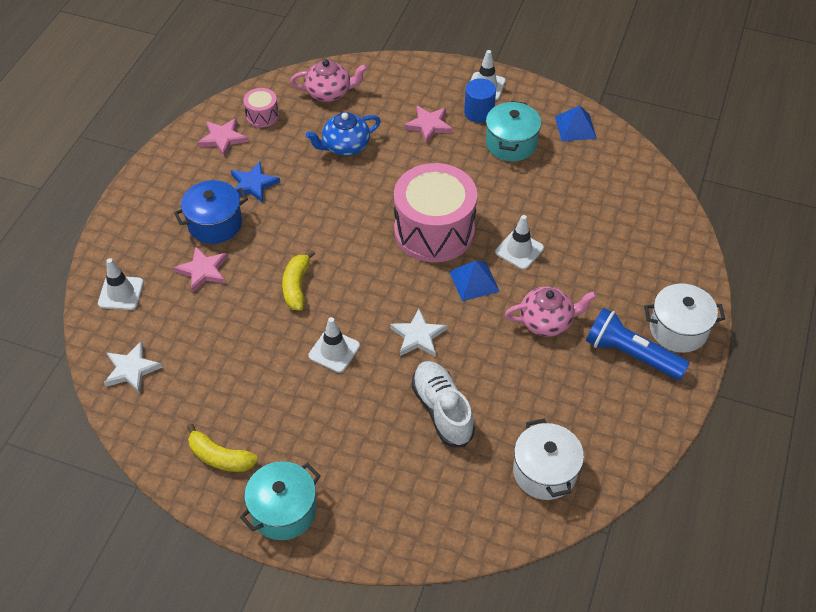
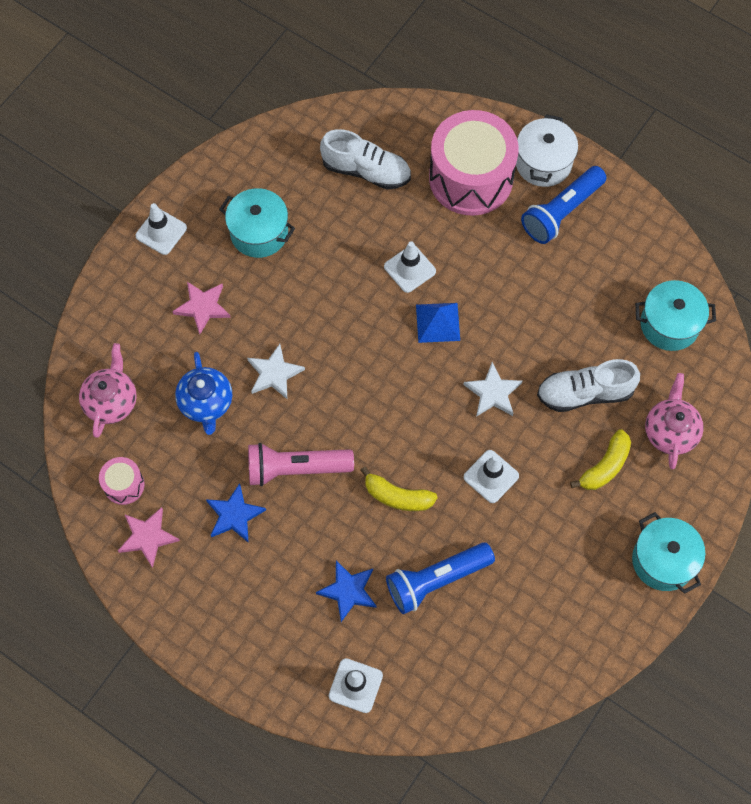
camera: 75 degrees left, 15 degrees up
(131, 369) = (464, 685): white star -> white star (274, 373)
(203, 271) = (348, 591): pink star -> blue star
(215, 224) = (282, 567): blue pot -> none
(220, 457) = (592, 610): yellow banana -> yellow banana (605, 466)
(225, 330) = (436, 580): none -> blue flashlight
(304, 213) = (296, 468): none -> pink flashlight
(434, 231) = (360, 342): pink drum -> pink drum (471, 178)
(479, 112) = (200, 251): blue cylinder -> none
(544, 472) = (669, 324): white pot -> turquoise pot
(546, 321) = (505, 271): pink teapot -> pink teapot (670, 431)
(575, 127) = (255, 163): blue pyramid -> none
(603, 200) = (366, 171): none -> white shoe

